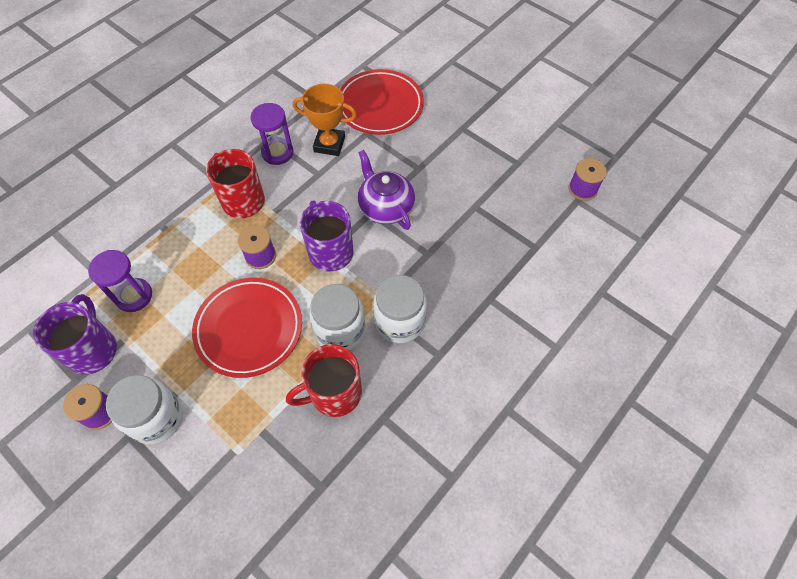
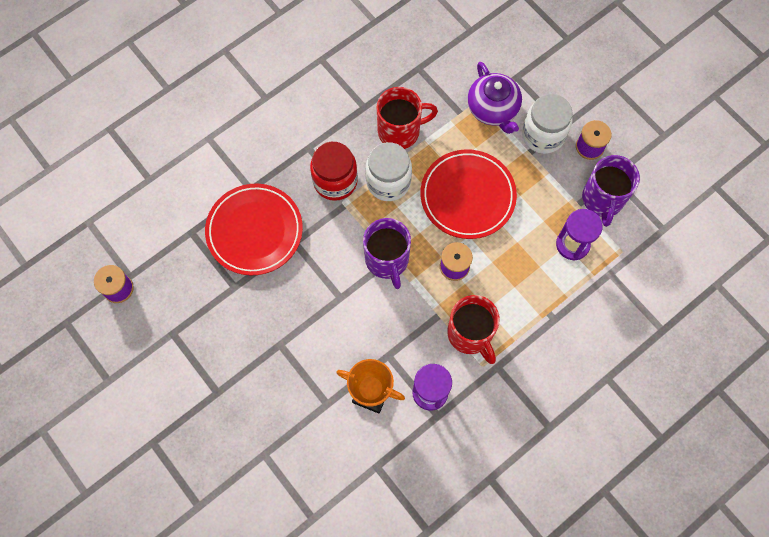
camera: 170 degrees left, 10 degrees up
(380, 106) = (304, 444): red plate -> red plate (254, 231)
(385, 207) = (324, 301): purple teapot -> purple teapot (493, 109)
(399, 321) = (335, 181): white jar -> red jar

